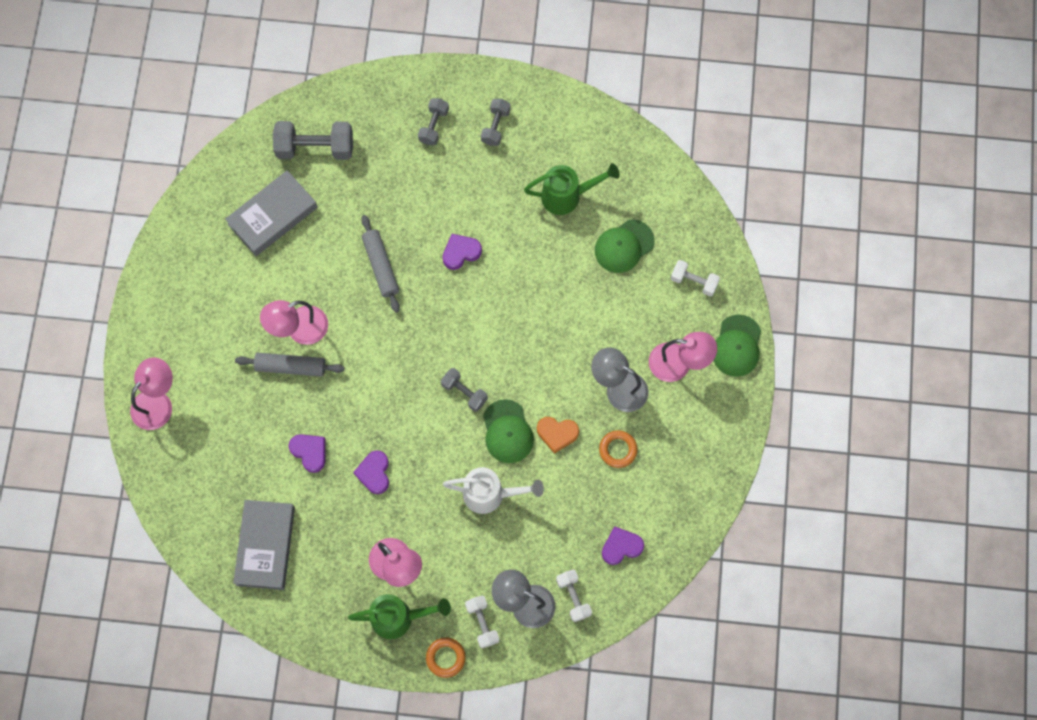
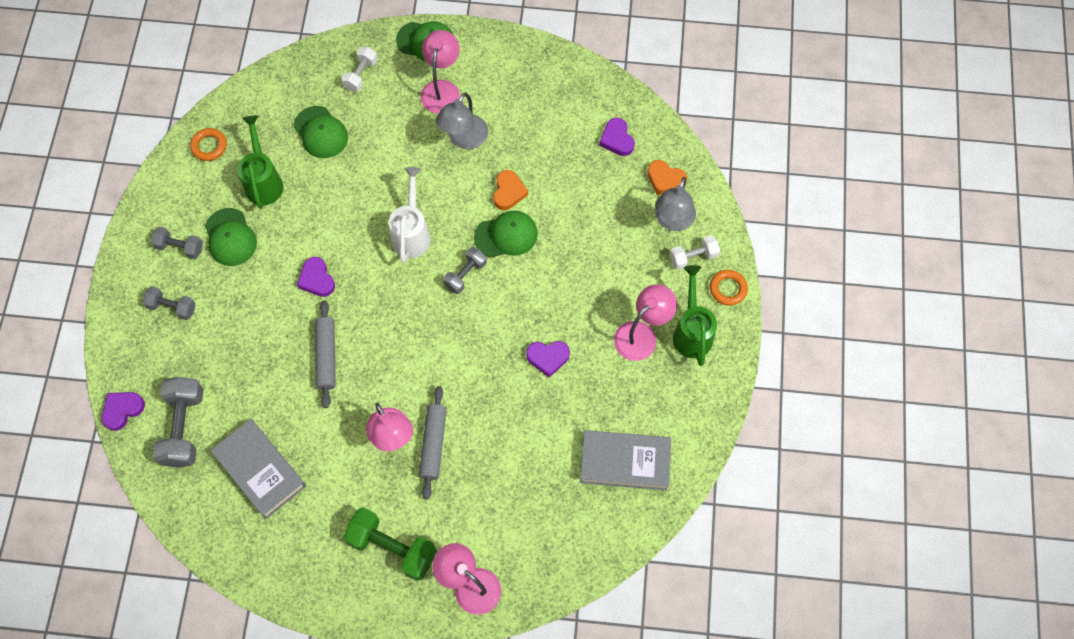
camera: 90 degrees left, 5 degrees down
(195, 334) = (392, 547): none -> green dumbbell
(309, 452) = (526, 421): purple heart -> purple heart (122, 410)
(381, 266) = (326, 356): grey rolling pin -> grey rolling pin turned 75 degrees counterclockwise
(490, 494) = (568, 250): white watering can -> white watering can (411, 233)
(506, 170) = (230, 237): none -> green cap
(573, 597) = (665, 179): white dumbbell -> orange heart
(618, 450) = (524, 141): orange ring -> orange ring (209, 146)

